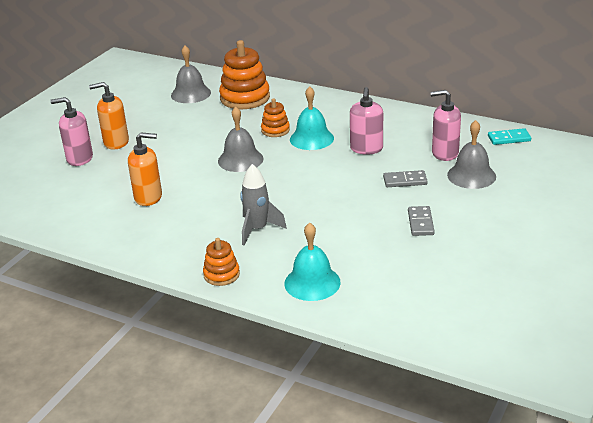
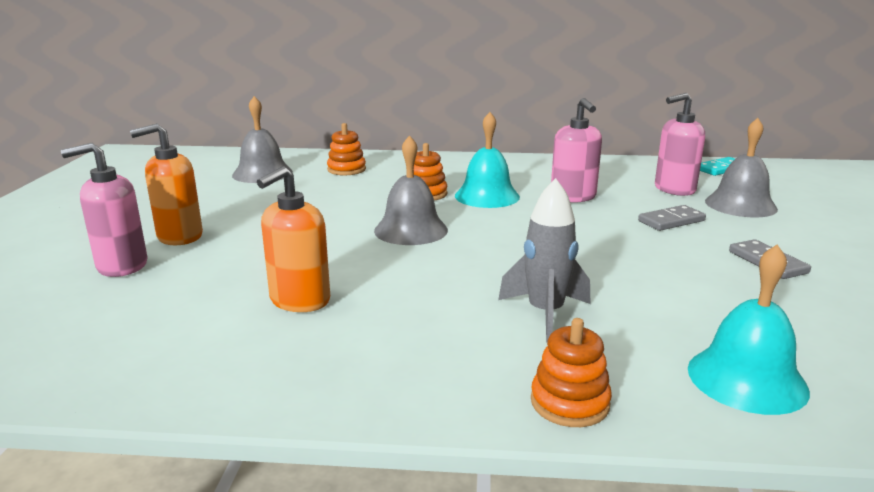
camera: 25 degrees left, 10 degrees down
(148, 197) = (299, 300): orange soap dispenser -> orange soap dispenser turned 150 degrees clockwise
(245, 98) = (346, 169): orange stacking toy -> orange stacking toy, size x0.54

